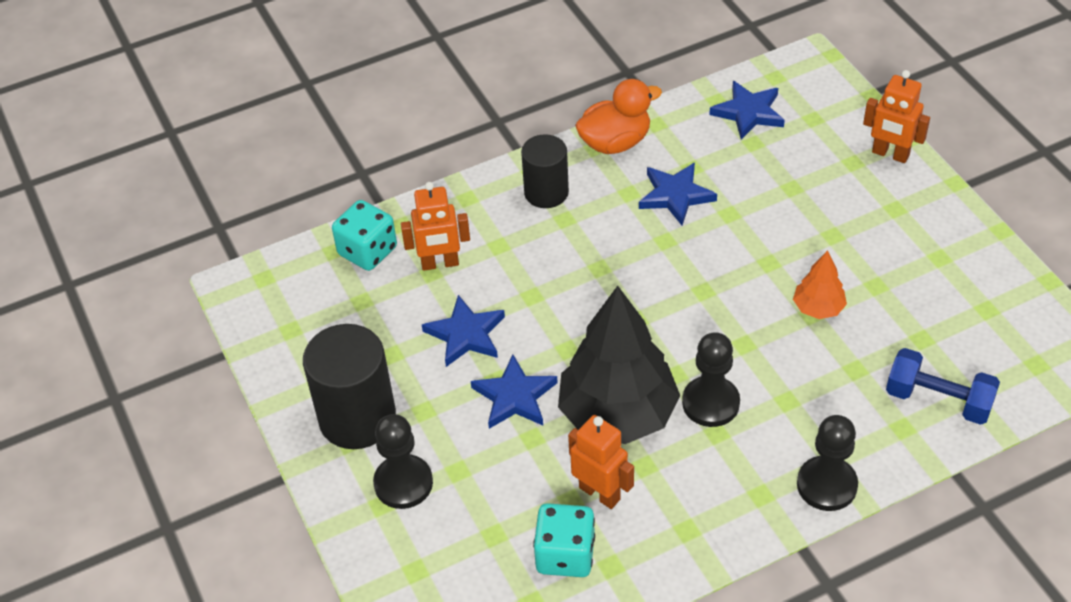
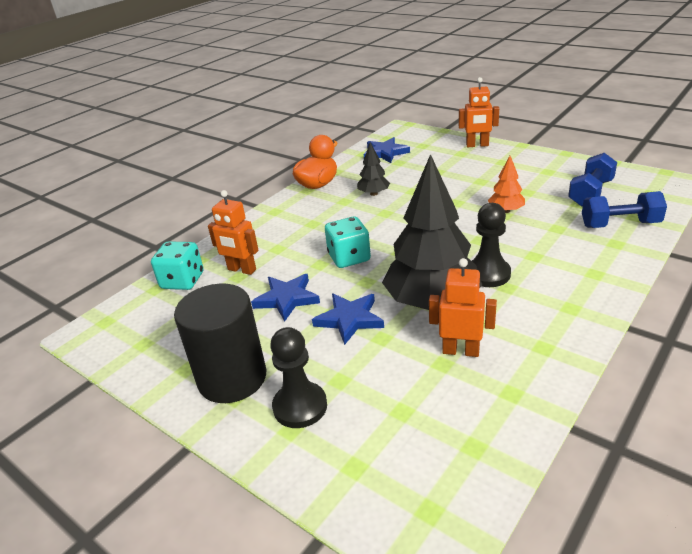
camera: 25 degrees left, 15 degrees down
(440, 263) = (241, 270): orange robot -> orange robot turned 60 degrees clockwise
(546, 192) = (291, 216): black cylinder -> none
(565, 555) = (470, 400): turquoise dice -> turquoise dice (349, 257)
(675, 195) = (374, 193): blue star -> black tree
(826, 485) = (606, 286): black pawn -> none
(956, 327) = (590, 193): none -> blue dumbbell

